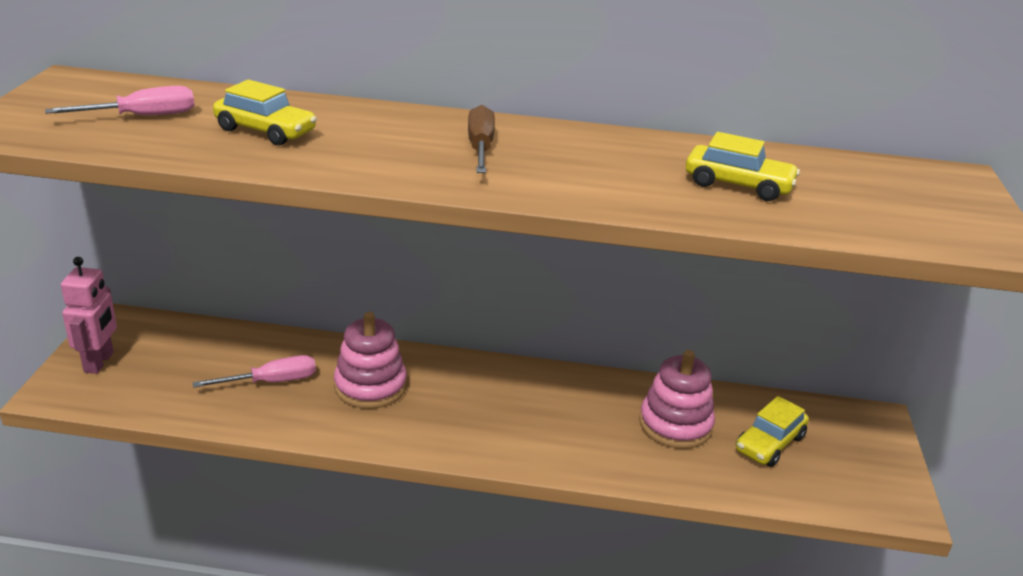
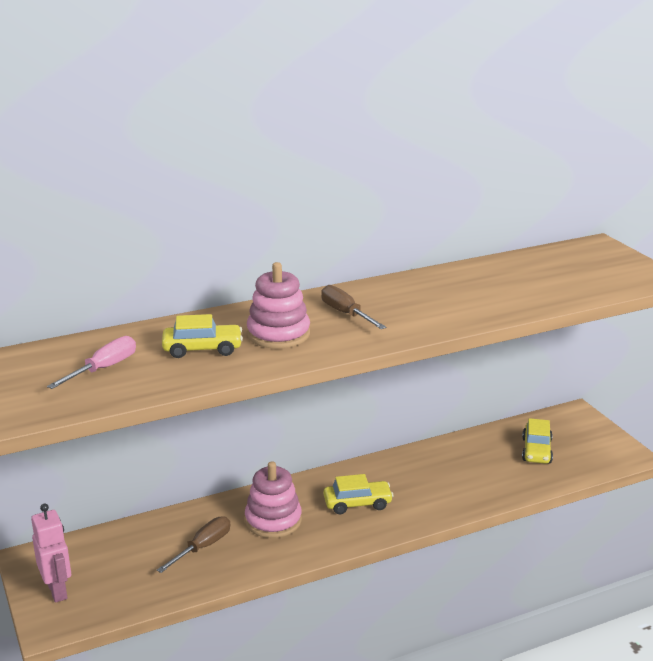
camera: 30 degrees left, 5 degrees down
(272, 382) = (203, 547): pink screwdriver -> brown screwdriver
(675, 425) = (477, 462): pink stacking toy -> pink stacking toy (278, 334)
(738, 185) = (507, 287): yellow car -> yellow car (357, 503)

